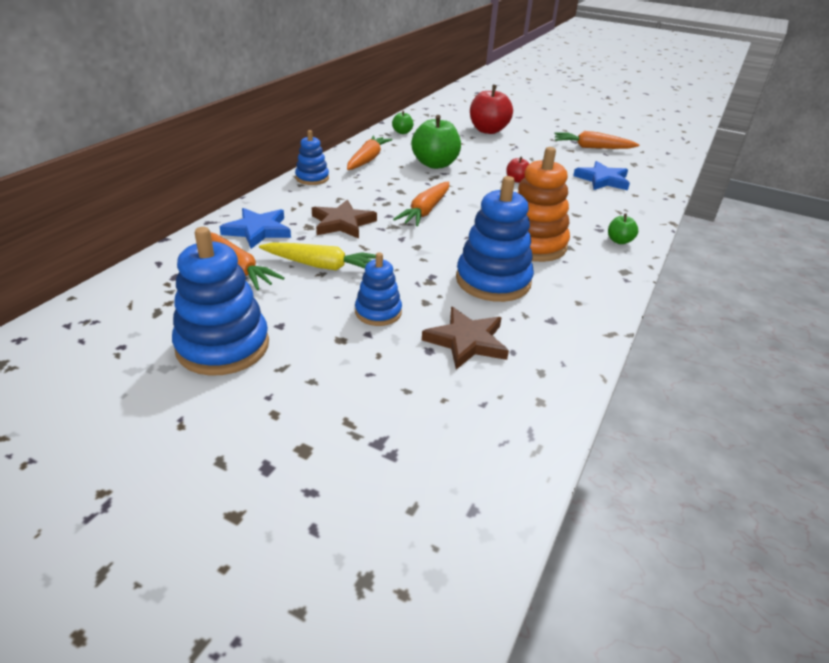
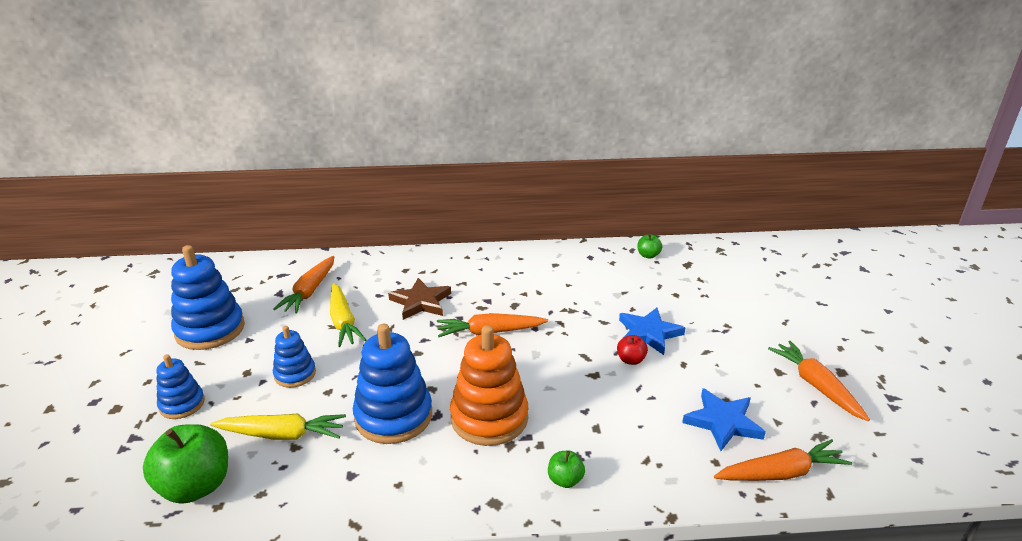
camera: 60 degrees right, 5 degrees down
(258, 230) = (371, 274): blue star -> blue star (649, 333)
(312, 178) = (485, 256): blue stacking toy -> blue stacking toy (182, 404)
(367, 159) = (557, 264): orange carrot -> orange carrot (781, 473)
(435, 164) = (598, 300): green apple -> green apple (196, 486)
(467, 341) = (282, 435): brown star -> yellow carrot
(488, 130) = (739, 298): red apple -> none

